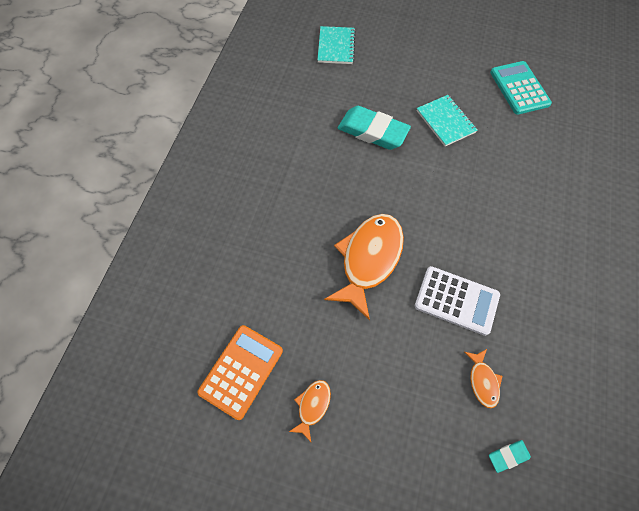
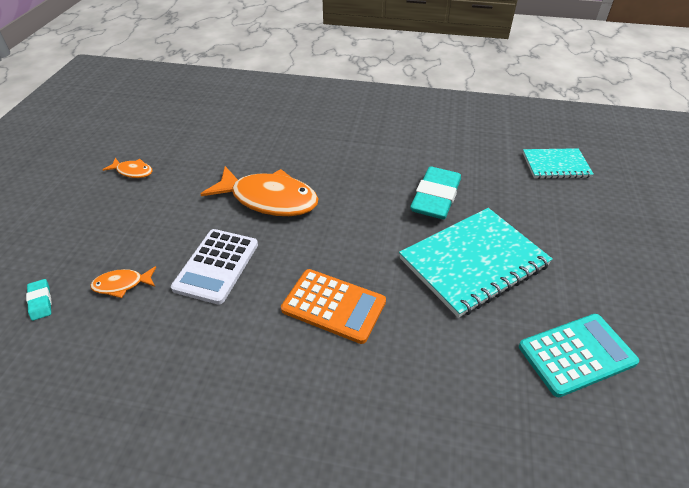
camera: 85 degrees right, 20 degrees down
(241, 371) = (172, 134): orange calculator -> orange calculator (333, 306)
(445, 121) = (473, 262): turquoise notebook -> turquoise notebook, size x1.73

